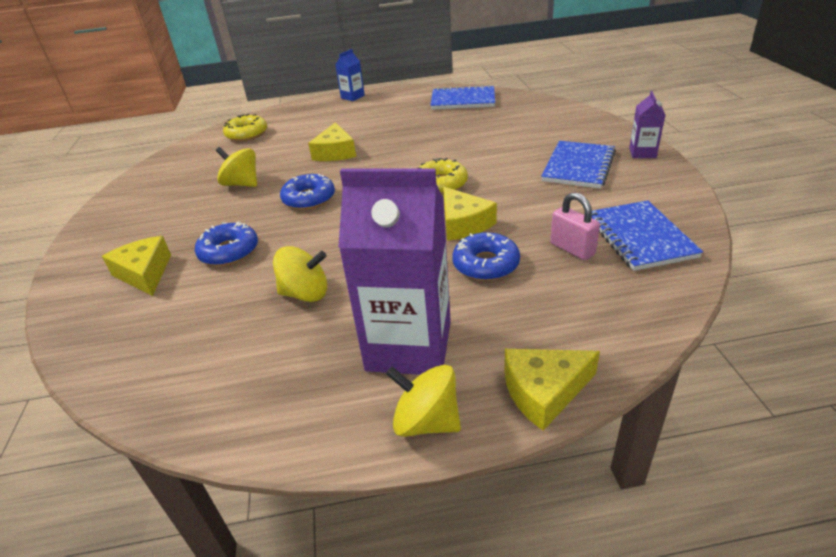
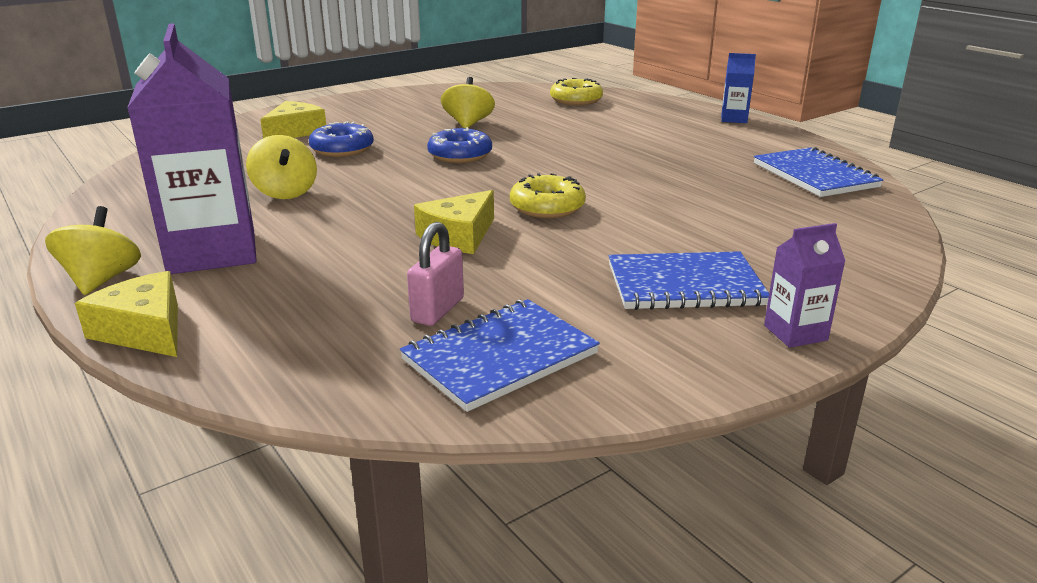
camera: 60 degrees right, 10 degrees down
(335, 152) = (574, 143): yellow cheese -> none
(486, 264) = (374, 263): blue donut -> none

